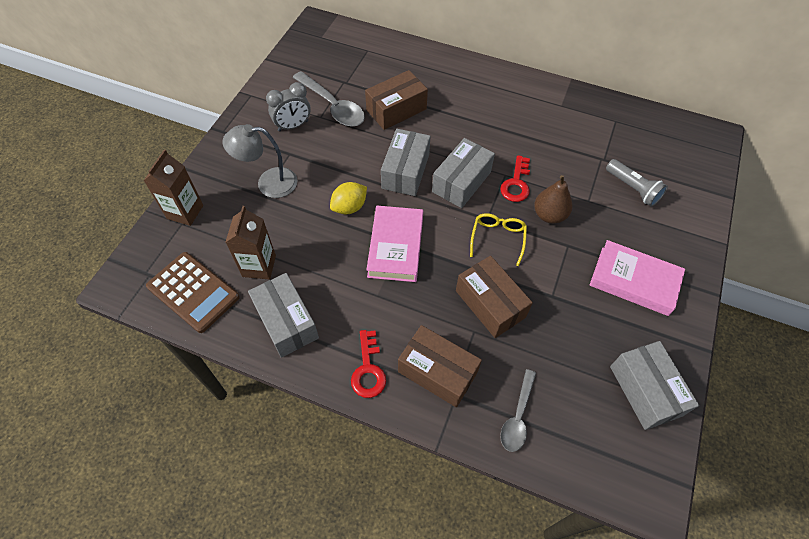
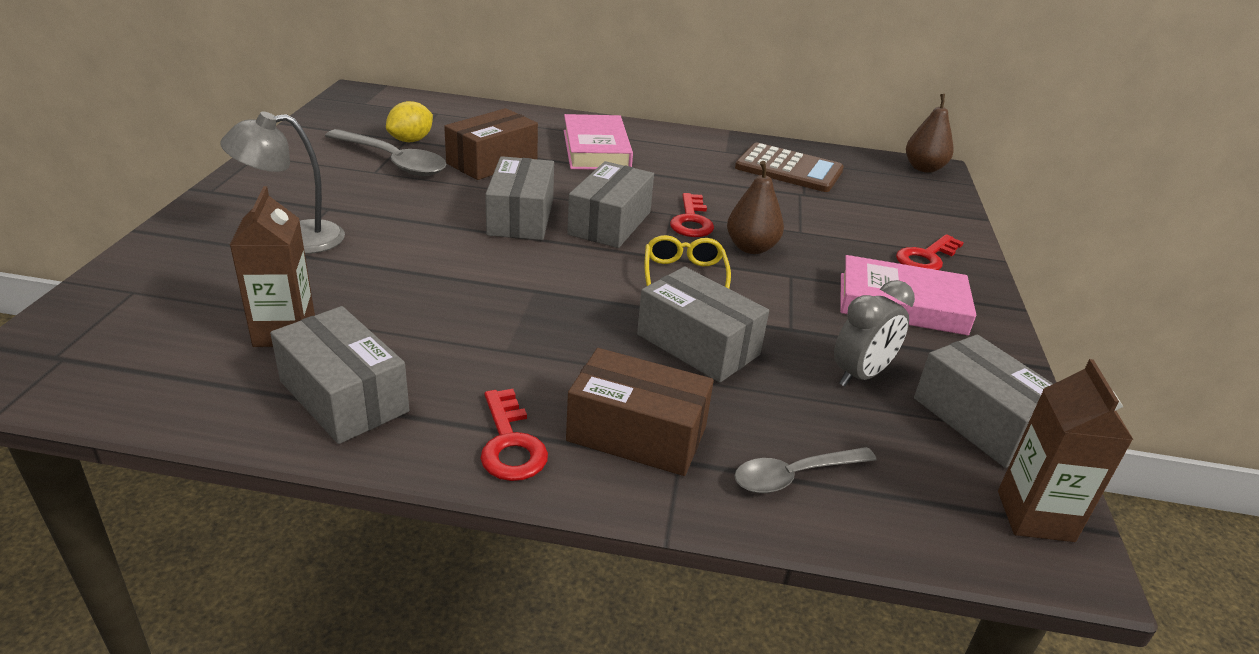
camera: 15 degrees left, 25 degrees down
(185, 212) = (140, 278): brown carton -> brown carton (1035, 516)
(193, 292) = (154, 373): brown calculator -> brown calculator (789, 169)
(293, 126) = (331, 181): grey clock -> grey clock (861, 375)
(349, 207) = (438, 257): yellow lemon -> yellow lemon (411, 140)
(395, 247) = (524, 294): pink book -> pink book (596, 150)
(490, 304) = (698, 344): brown box -> grey box
(517, 416) = (795, 476): grey spoon -> grey spoon turned 60 degrees clockwise
(633, 188) = (855, 217): grey flashlight -> none
(669, 236) = (926, 257): none -> red key
(707, 134) = (924, 168): none -> brown pear

